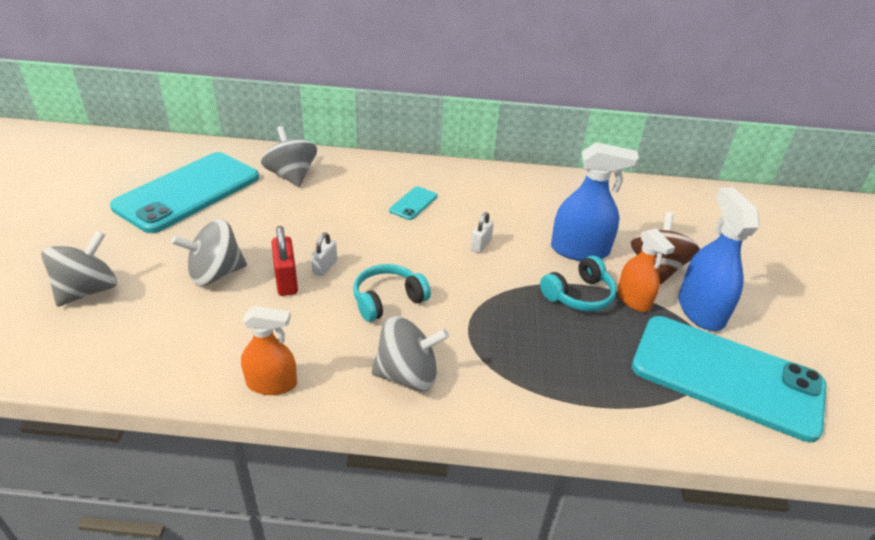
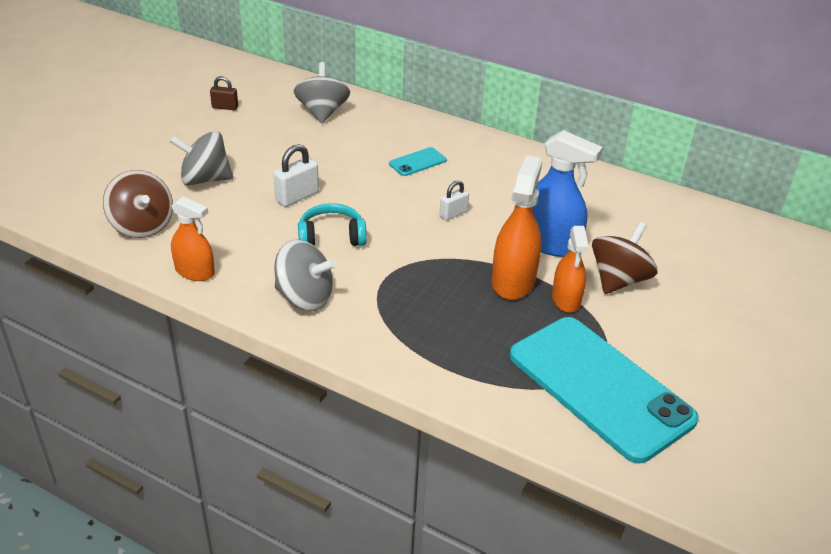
camera: 25 degrees right, 0 degrees up
(88, 290) = (103, 167): grey spinning top -> none
(177, 347) = (142, 226): none -> brown spinning top
(188, 192) = (225, 107): turquoise phone -> brown padlock
(286, 281) = (257, 199): red padlock -> none
(325, 267) = (297, 197): white padlock -> white padlock, size x1.52
(579, 295) = (513, 281): turquoise headphones -> orange spray bottle
(700, 310) = (629, 328): blue spray bottle -> none

